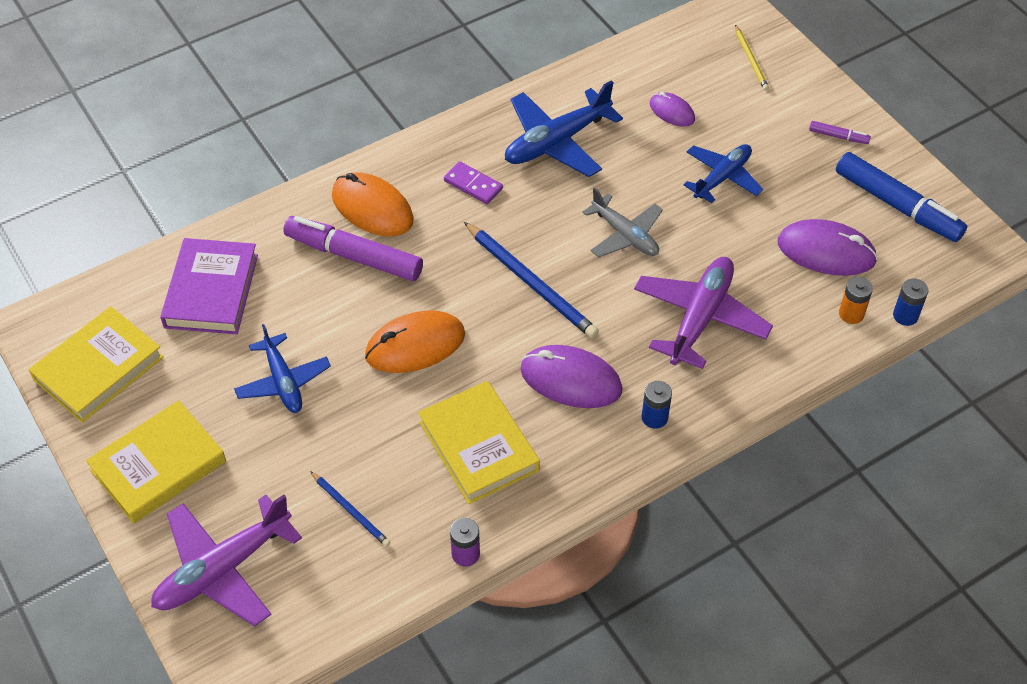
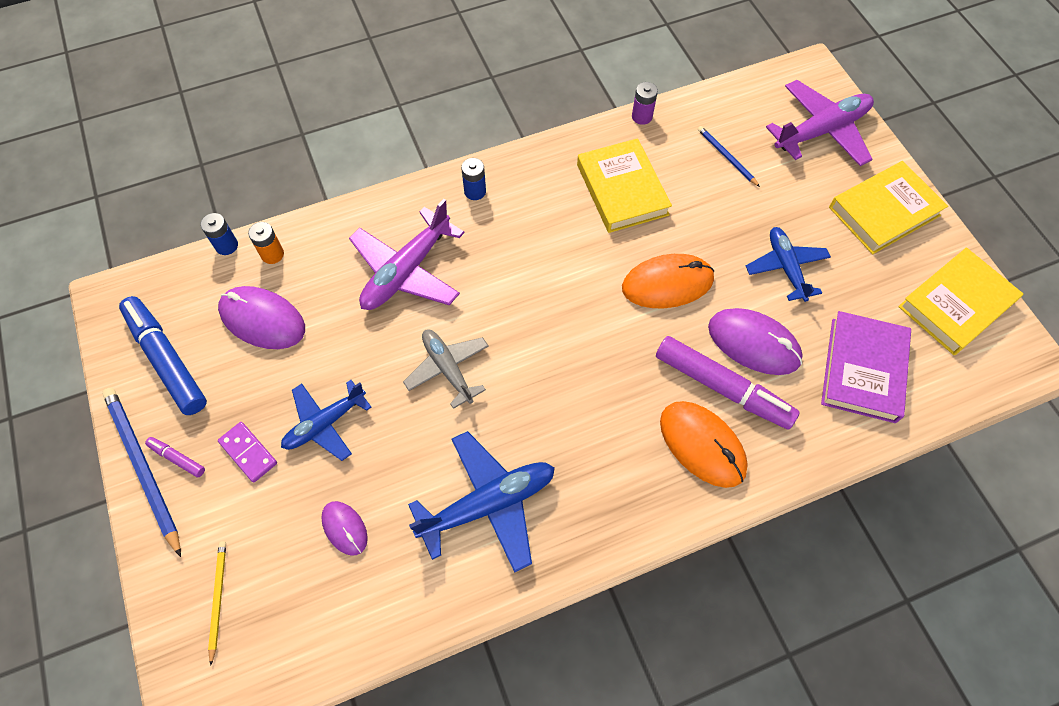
camera: 170 degrees left, 10 degrees up
(473, 185) = (591, 458): purple domino -> purple domino (248, 453)
(531, 283) = (552, 330): blue pencil -> blue pencil (143, 467)
(571, 380) = (536, 232): purple mouse -> purple mouse (753, 343)

